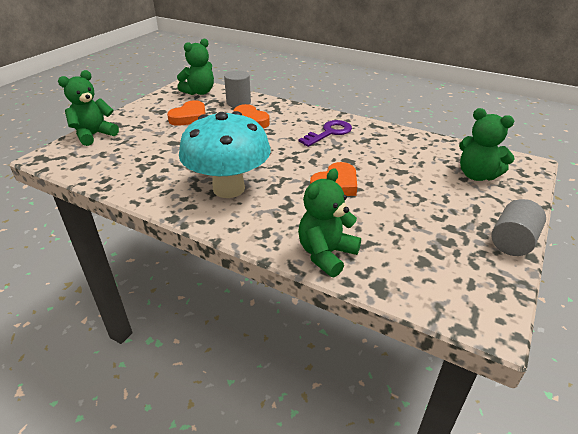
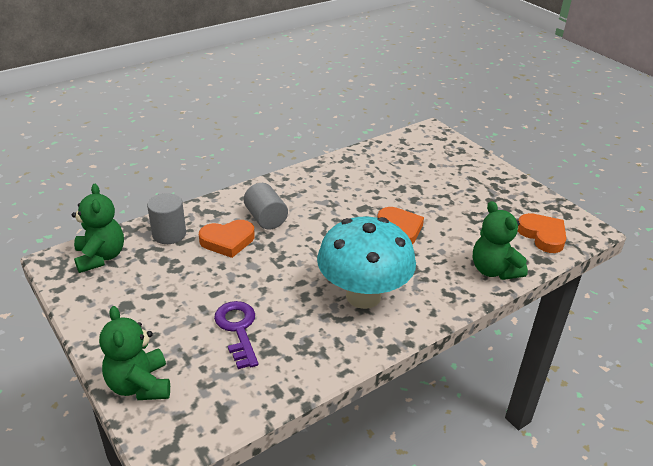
camera: 65 degrees left, 0 degrees up
(189, 117) = (170, 284): orange heart -> orange heart (542, 235)
(329, 133) = (302, 199): purple key -> purple key (238, 329)
(477, 175) = (431, 157): green teddy bear -> none
(512, 242) = (518, 183): grey cylinder -> grey cylinder (266, 218)

